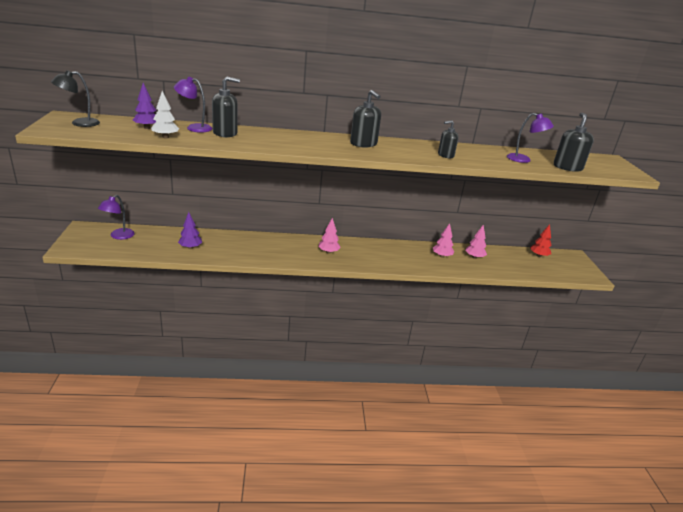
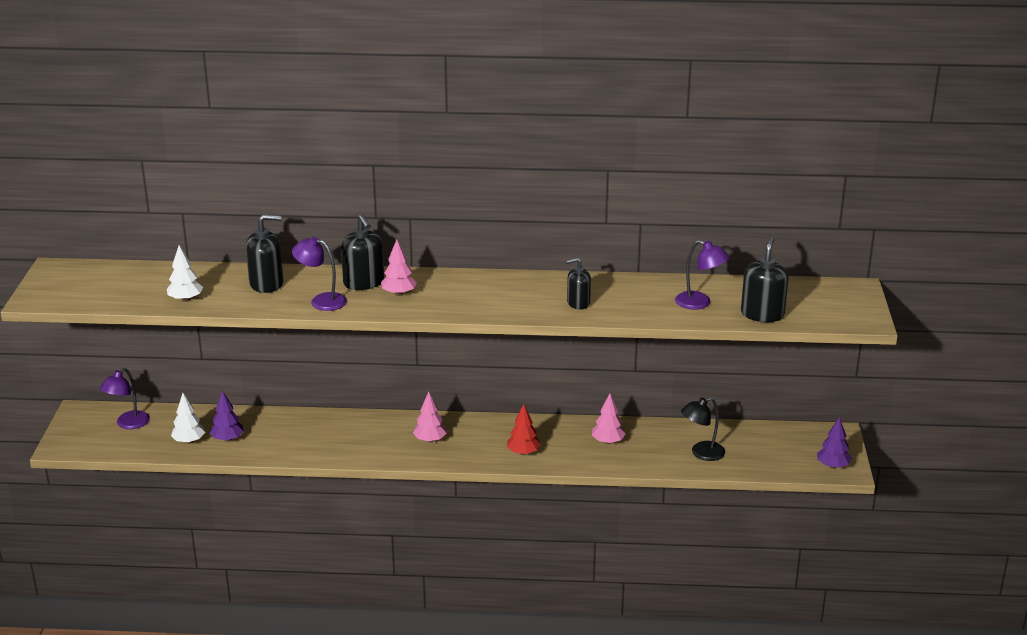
camera: 10 degrees right, 0 degrees up
(79, 123) = (75, 282): black lamp -> black lamp (701, 453)
(147, 128) = (162, 283): purple tree -> purple tree (833, 466)
(163, 248) = (189, 441): none -> white tree
(194, 127) = (225, 276): purple lamp -> purple lamp (321, 301)
(363, 144) = (462, 289): black soap dispenser -> black soap dispenser (364, 282)
(474, 257) = (661, 442): pink tree -> pink tree (399, 293)
(538, 255) = (773, 436): red tree -> red tree (523, 452)

